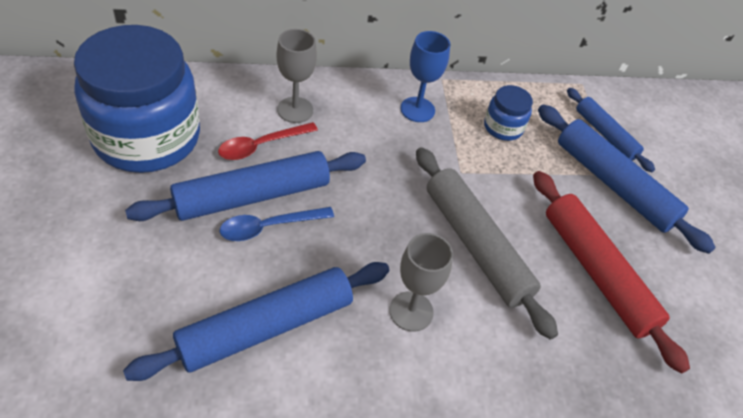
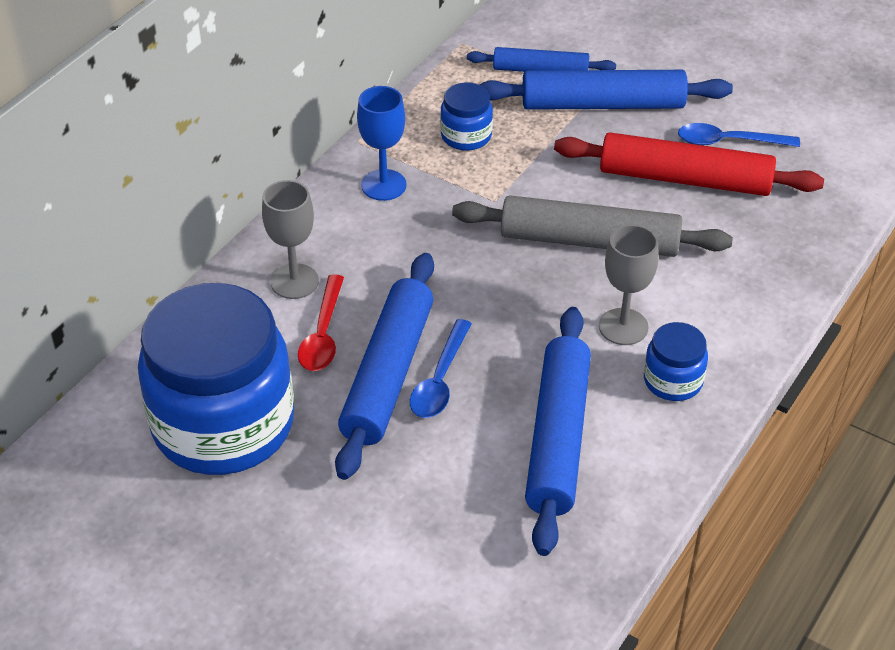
camera: 45 degrees left, 5 degrees down
(384, 375) = (673, 381): none -> blue jar
(665, 281) = (728, 142): none -> blue spoon

